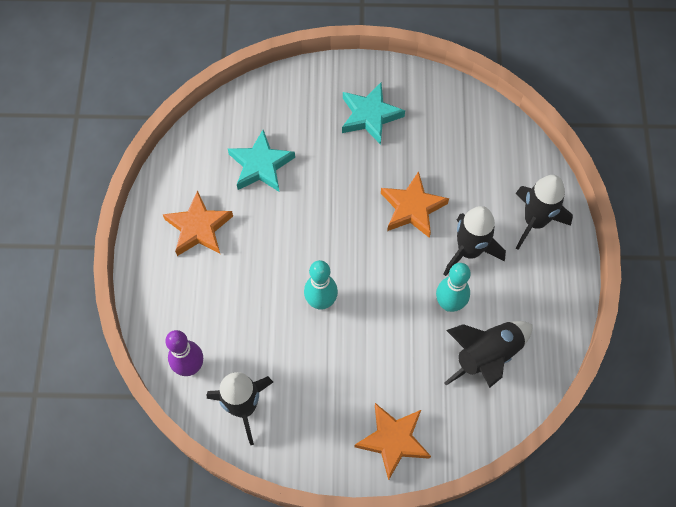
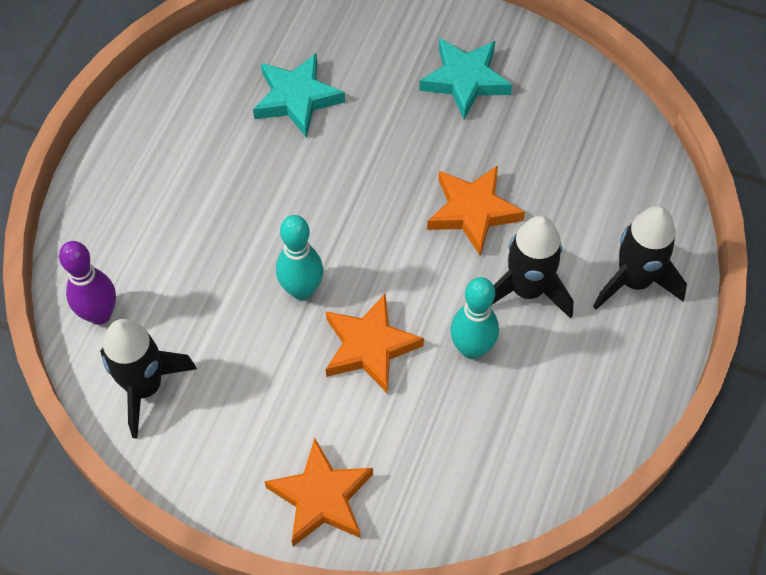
camera: 20 degrees right, 5 degrees down
(198, 228) = (185, 150): orange star -> orange star (369, 347)
(487, 356) = (495, 432): black rocket -> none

